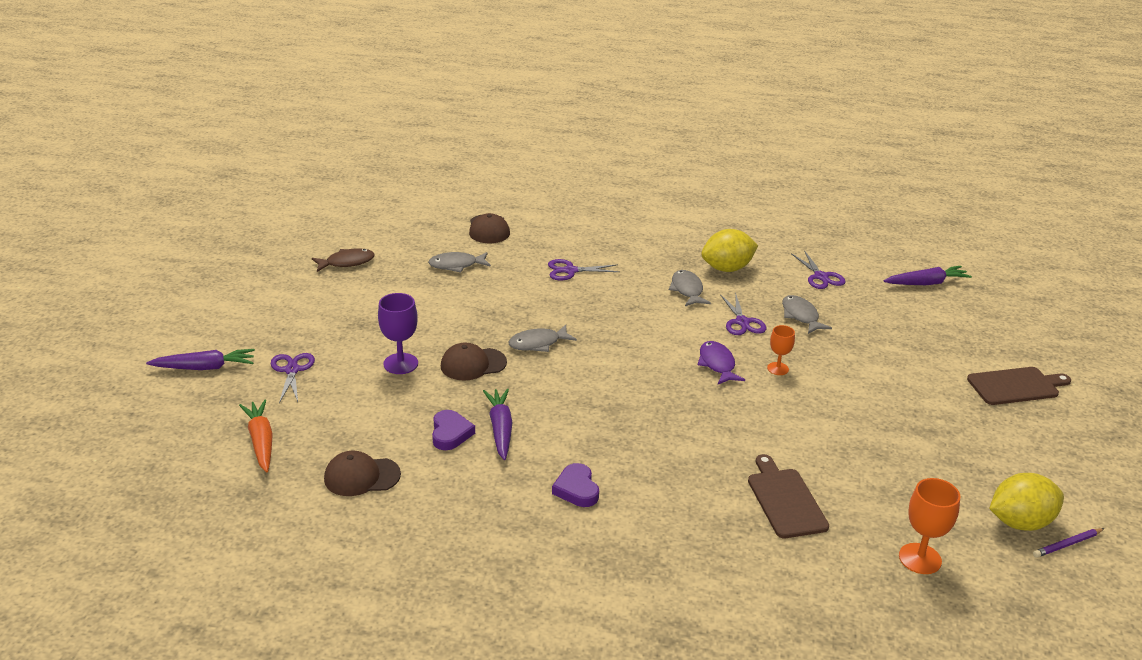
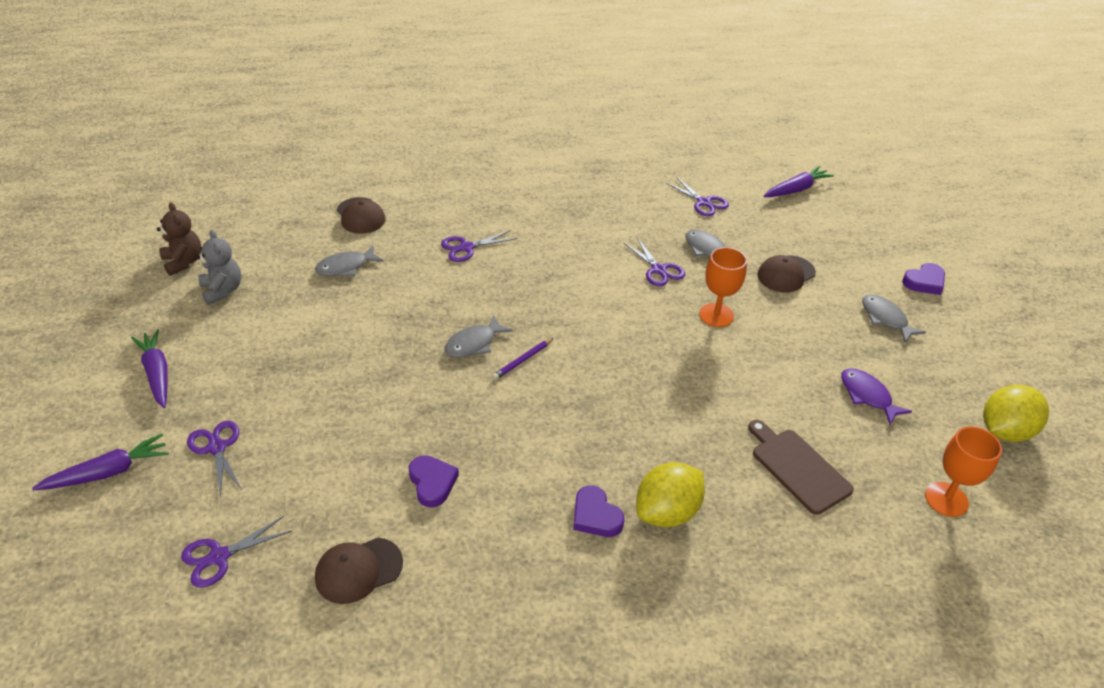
camera: 20 degrees left, 10 degrees up
(261, 441) = (219, 557): orange carrot -> purple scissors
(325, 236) = (183, 262): none -> brown teddy bear
(347, 262) = (222, 290): brown fish -> grey teddy bear
(400, 364) = (338, 406): purple goblet -> none
(473, 364) = (417, 387): brown cap -> brown cap (786, 274)
(500, 429) = (483, 462): purple carrot -> purple carrot (157, 373)
(687, 290) = (590, 245): grey fish -> grey fish (885, 319)
(717, 364) = (659, 324): purple fish -> purple fish (867, 396)
(727, 268) = (615, 212): yellow lemon -> yellow lemon (667, 512)
(778, 368) = (716, 315): orange goblet -> orange goblet, size x1.60
(1016, 386) = (924, 282): brown cutting board -> purple heart
(1067, 544) = (1053, 443): purple pencil -> purple pencil (522, 360)

